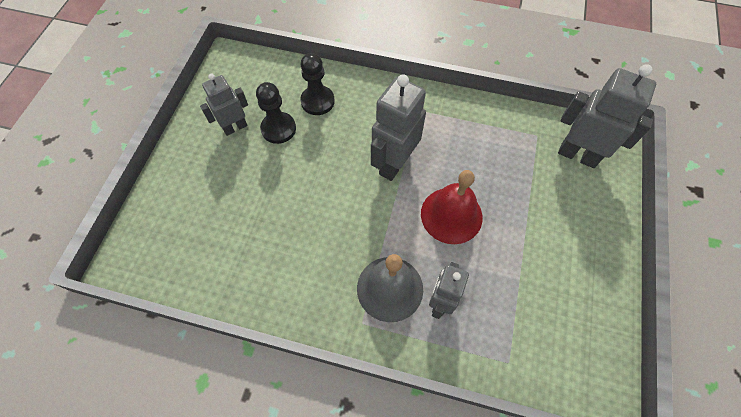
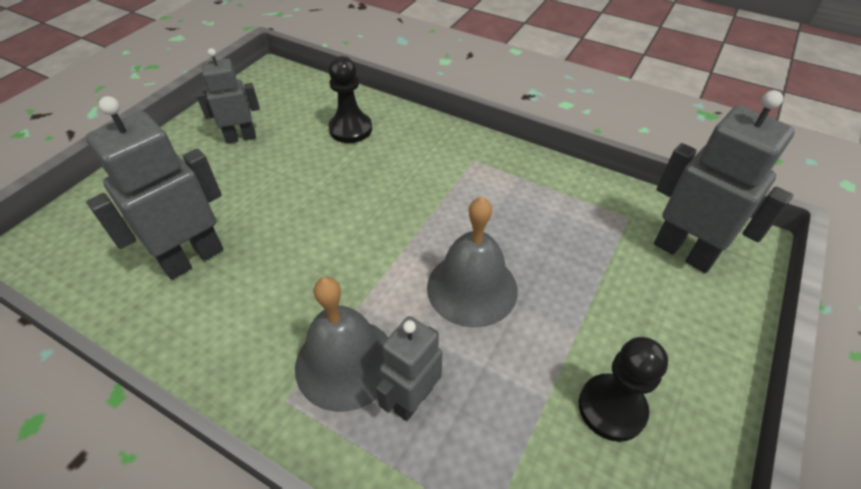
camera: 15 degrees right, 15 degrees down
(278, 129) = (290, 148): black pawn -> black pawn (611, 408)
(394, 164) = (417, 211): grey robot -> grey robot (193, 258)
(451, 215) = (472, 288): red bell -> grey bell

